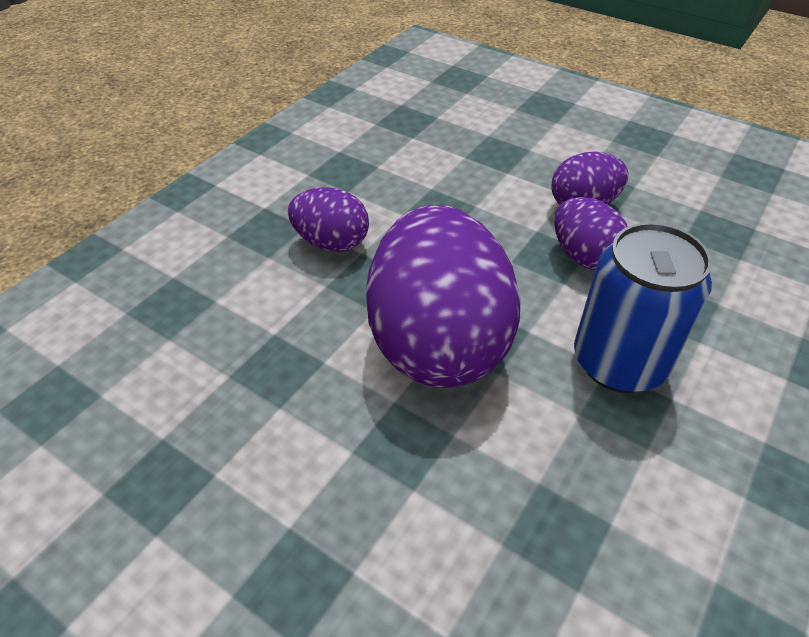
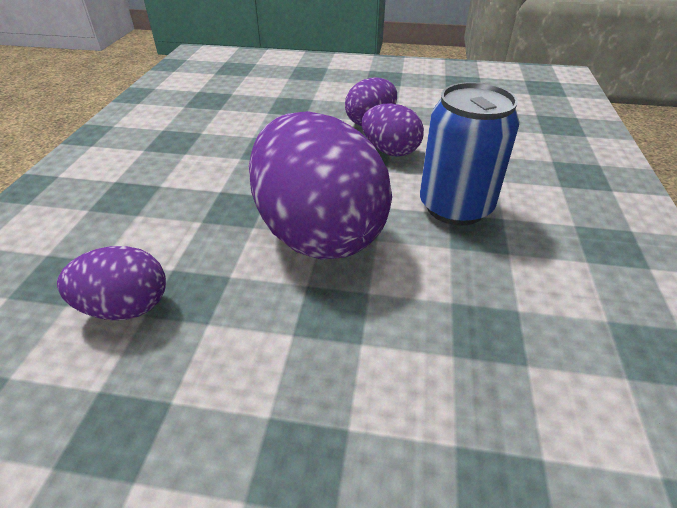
camera: 25 degrees left, 5 degrees down
(331, 243) = (190, 190): purple egg -> purple egg (126, 307)

